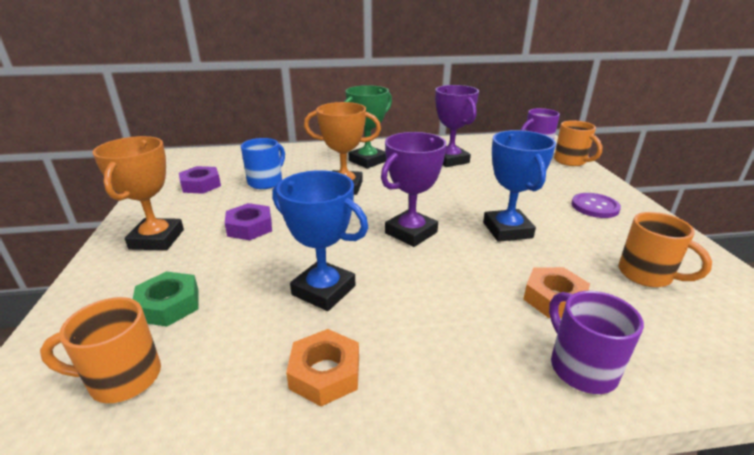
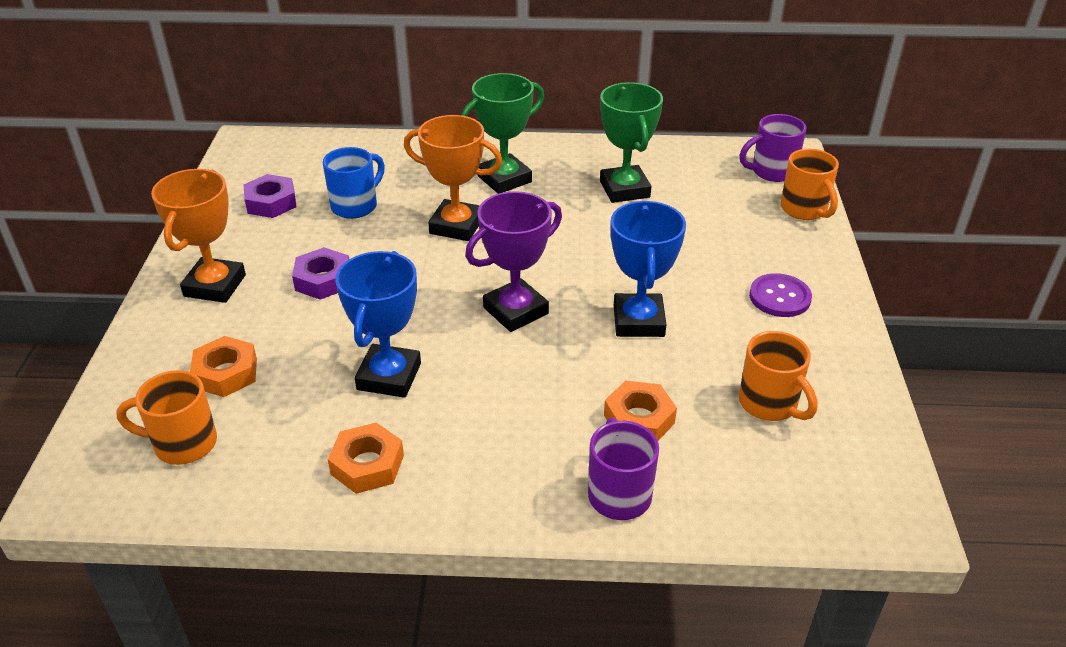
camera: 10 degrees right, 10 degrees up
(169, 305) = (226, 373): green nut -> orange nut
(324, 290) = (389, 376): blue trophy -> blue trophy turned 60 degrees clockwise
(450, 160) = (624, 189): purple trophy -> green trophy

